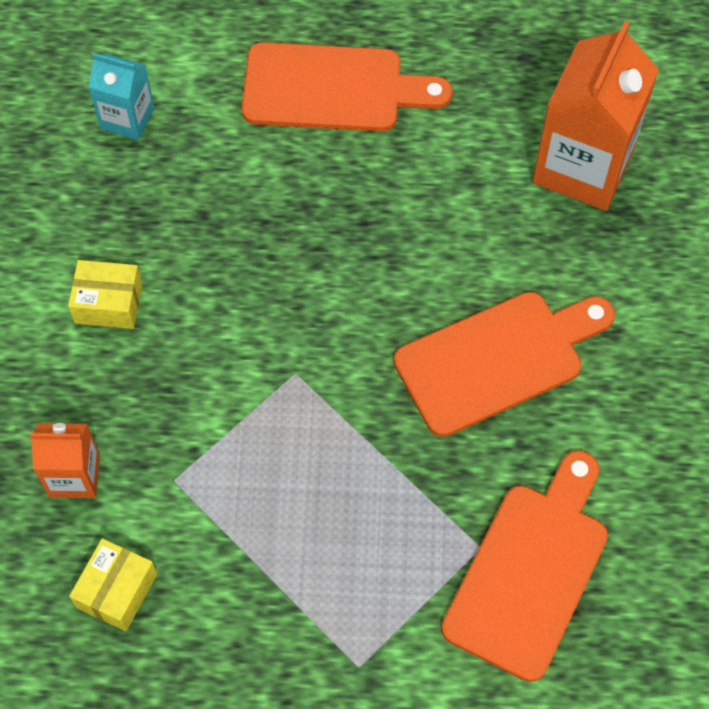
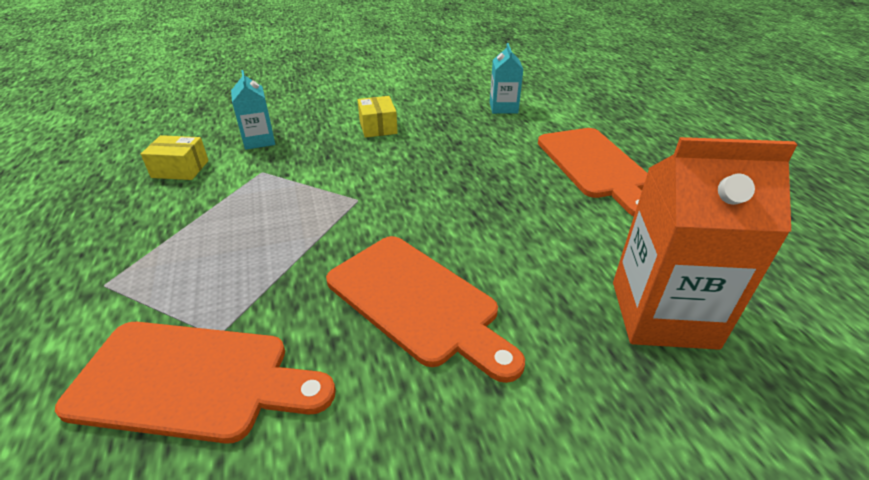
camera: 70 degrees right, 25 degrees down
(74, 476) = (259, 140): orange carton -> turquoise carton

